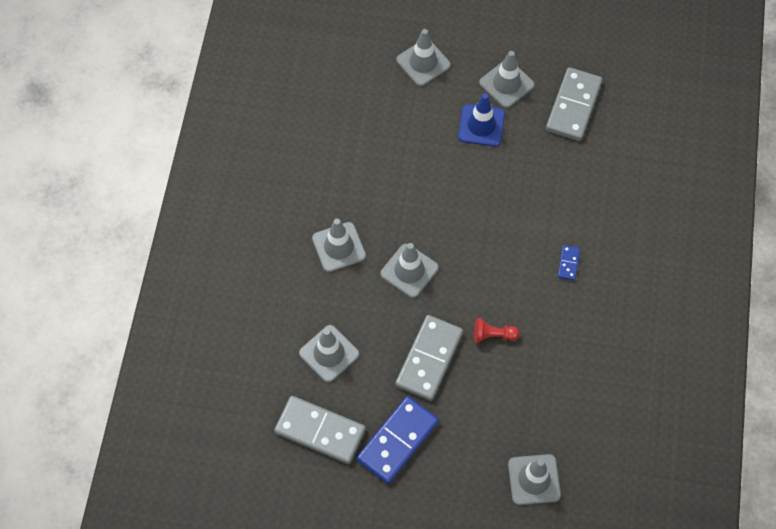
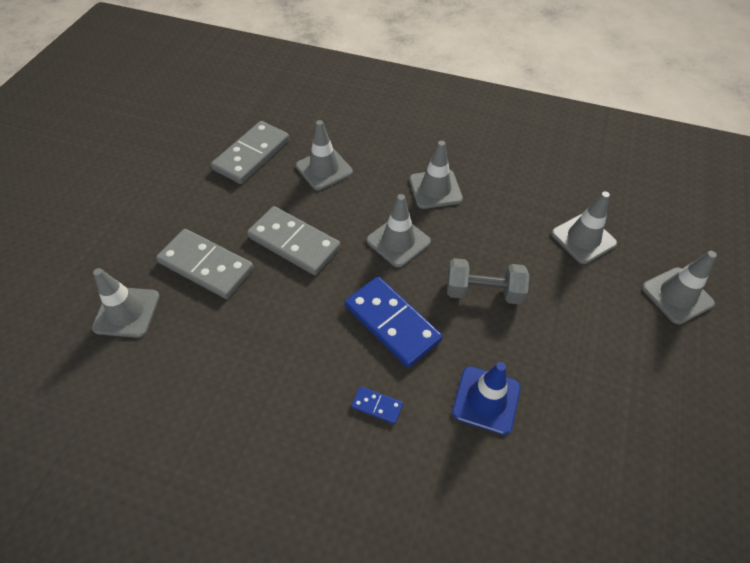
camera: 100 degrees right, 10 degrees down
(398, 441) = (219, 206): blue domino -> blue domino (392, 323)
(449, 199) = (483, 291): none -> grey dumbbell
(481, 125) = (587, 343): blue traffic cone -> blue traffic cone (486, 400)
(493, 335) = (303, 304): red pawn -> none
(506, 84) = (656, 385): grey traffic cone -> grey traffic cone (583, 238)
(573, 106) = (626, 469): grey domino -> grey domino (206, 266)

